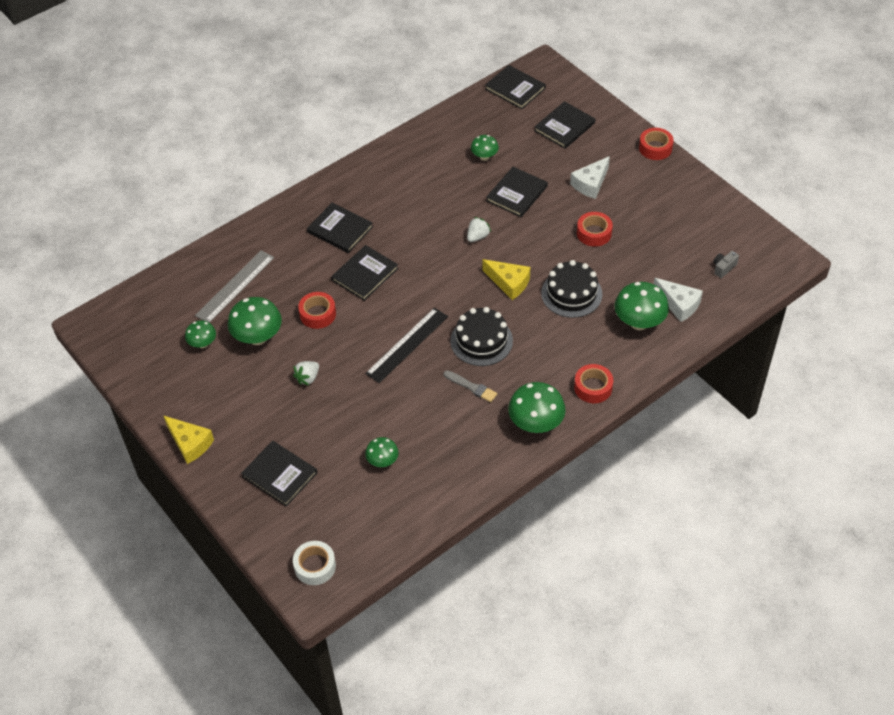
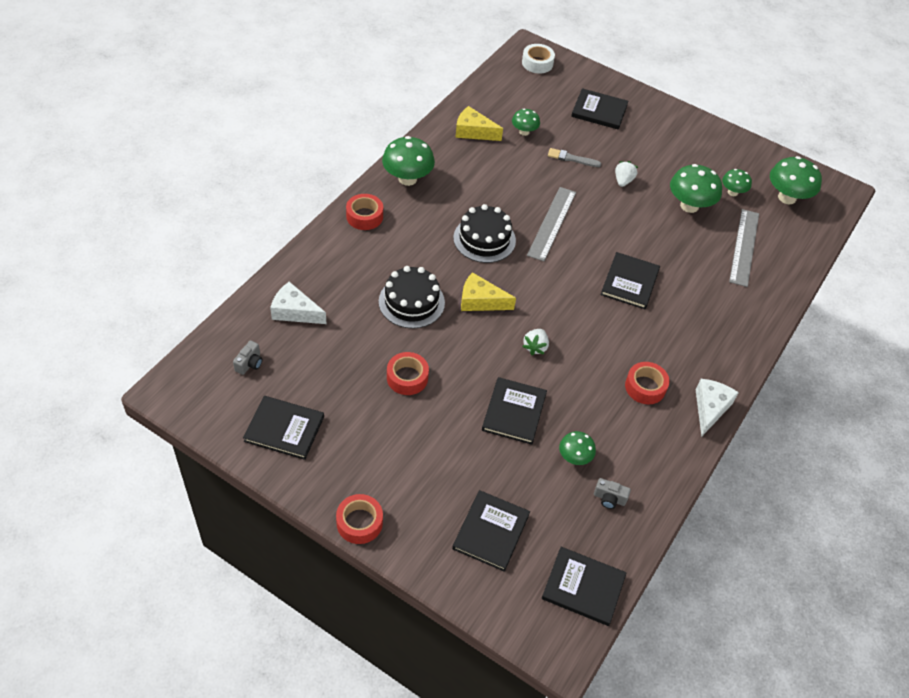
camera: 155 degrees right, 0 degrees up
(190, 443) = (683, 119): yellow cheese -> yellow cheese (473, 131)
(318, 314) = (650, 235): red tape -> red tape (645, 387)
(340, 229) = (684, 326): black book -> black book (284, 429)
(407, 344) = (552, 223): black ruler -> grey ruler
(471, 387) = (476, 198): grey brush -> grey brush (572, 158)
(472, 129) = (609, 498): none -> grey camera
(590, 184) = (430, 445): white cheese -> white cheese (710, 408)
(639, 322) = (333, 285): green mushroom -> green mushroom (787, 197)

